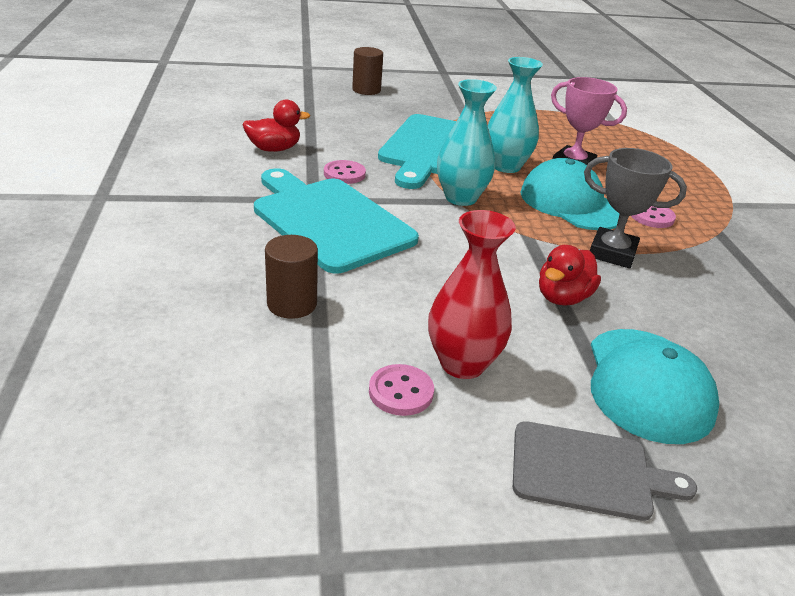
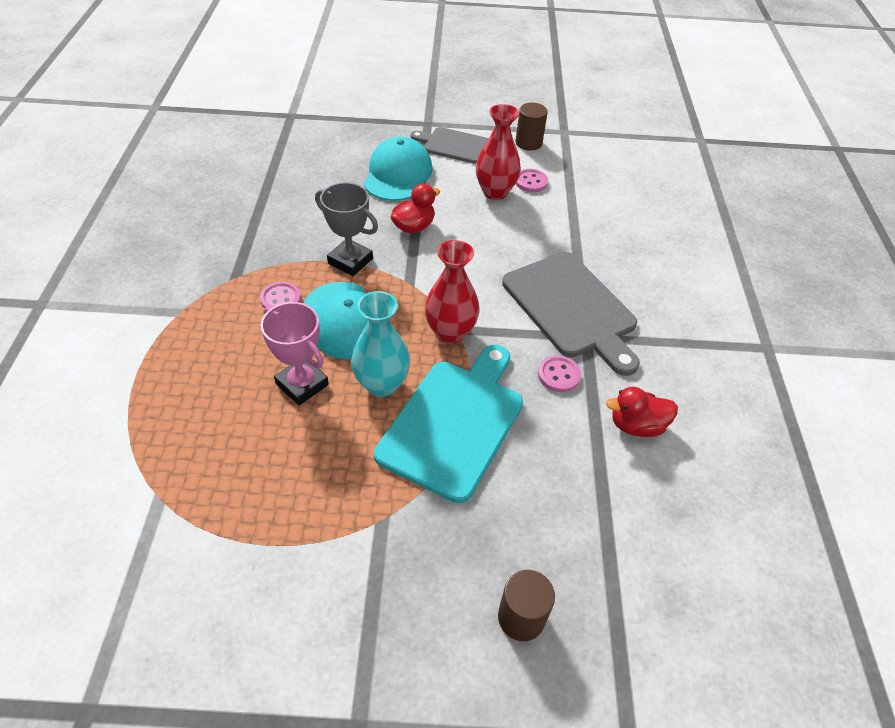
camera: 170 degrees left, 15 degrees up
(292, 304) = (592, 234): brown cylinder -> brown cylinder (528, 143)
(329, 221) = (571, 308): turquoise cutting board -> grey cutting board
(460, 198) = (450, 332): turquoise vase -> red vase

